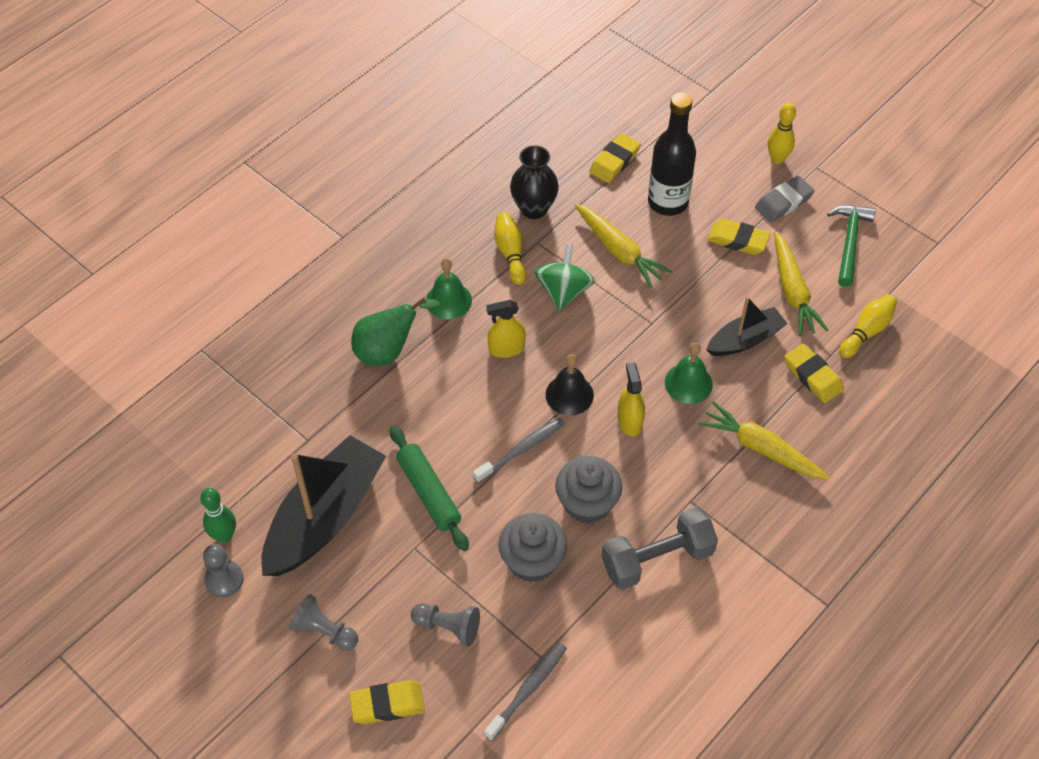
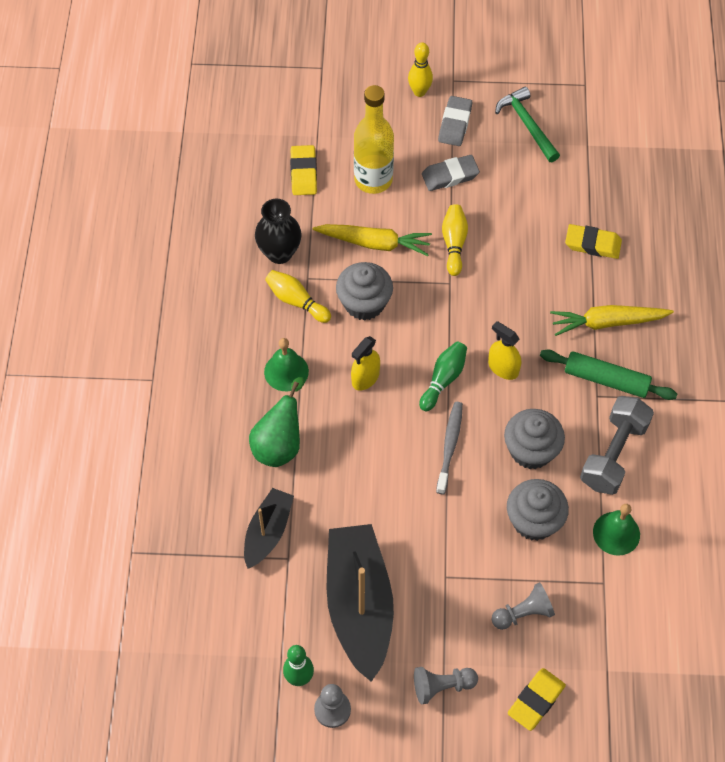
camera: 40 degrees left, 5 degrees up
(429, 492) = (415, 528): green rolling pin -> green rolling pin (606, 379)
(528, 689) = (616, 612): grey toothbrush -> none
(563, 291) = (364, 303): green spinning top -> grey cupcake
(569, 394) = (443, 379): black bell -> green bowling pin
(668, 202) = (373, 180): black bottle -> yellow bottle
(688, 383) = (516, 310): green bell -> green bell (616, 533)
(738, 240) = (450, 176): yellow eraser -> grey eraser
(745, 340) = (524, 249): black boat -> black boat (268, 532)
(792, 291) = (523, 189): yellow carrot -> none
(867, 331) = (598, 185): yellow bowling pin -> yellow bowling pin (454, 243)

